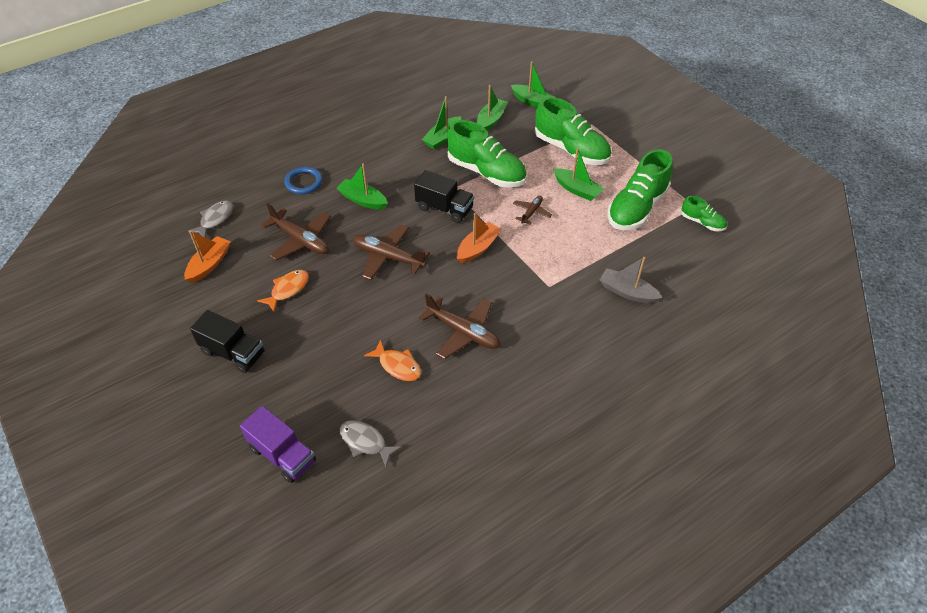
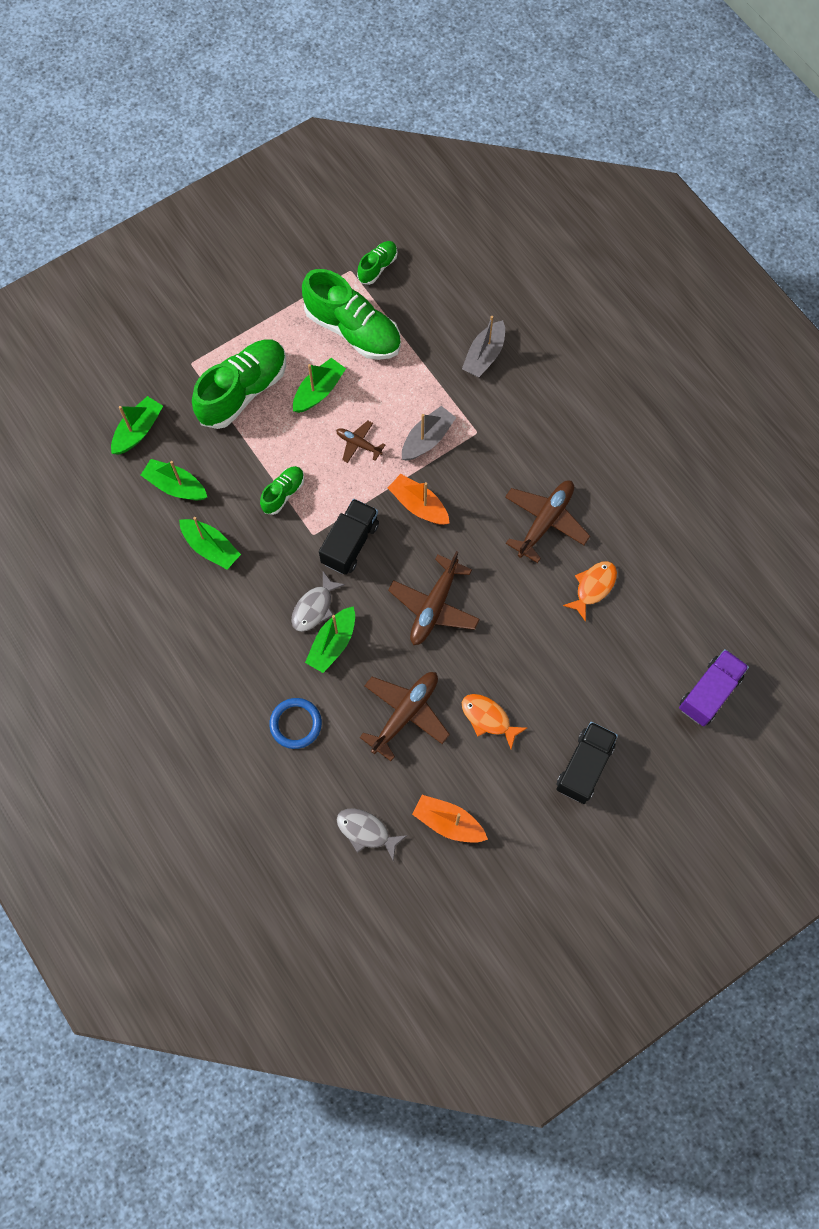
camera: 90 degrees left, 20 degrees up
(365, 442) = (688, 613): grey fish -> grey fish (314, 607)
(486, 172) = (283, 493): green shoe -> green shoe, size x0.50
(539, 253) = (427, 439): none -> grey boat

